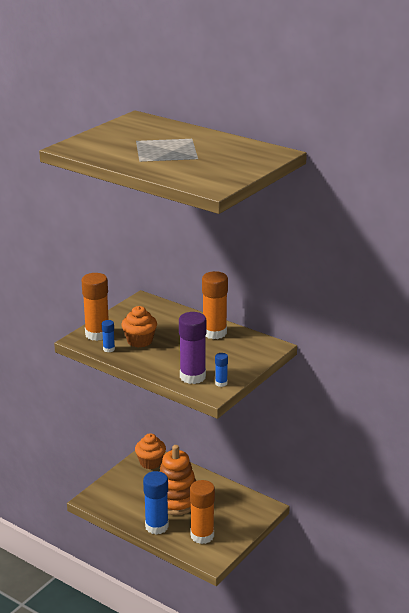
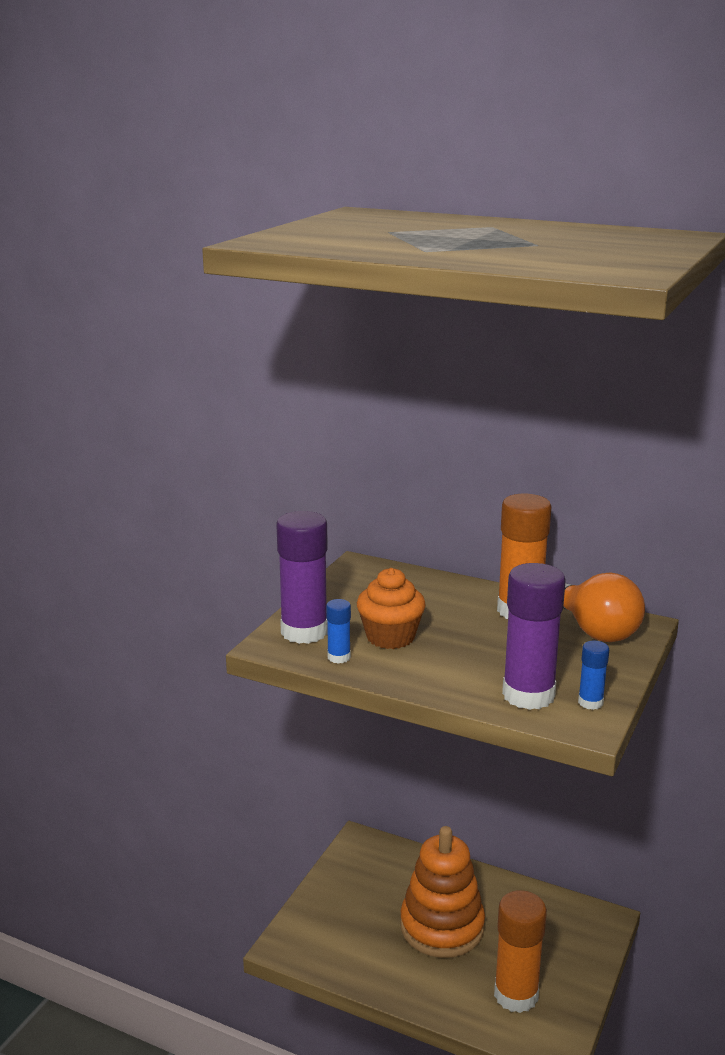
camera: 10 degrees left, 5 degrees down
(97, 334) = (304, 632): orange glue stick -> purple glue stick
(150, 462) = (371, 857): orange cupcake -> none
(156, 526) = (426, 986): blue glue stick -> none
(247, 347) = (595, 630): none -> orange light bulb

